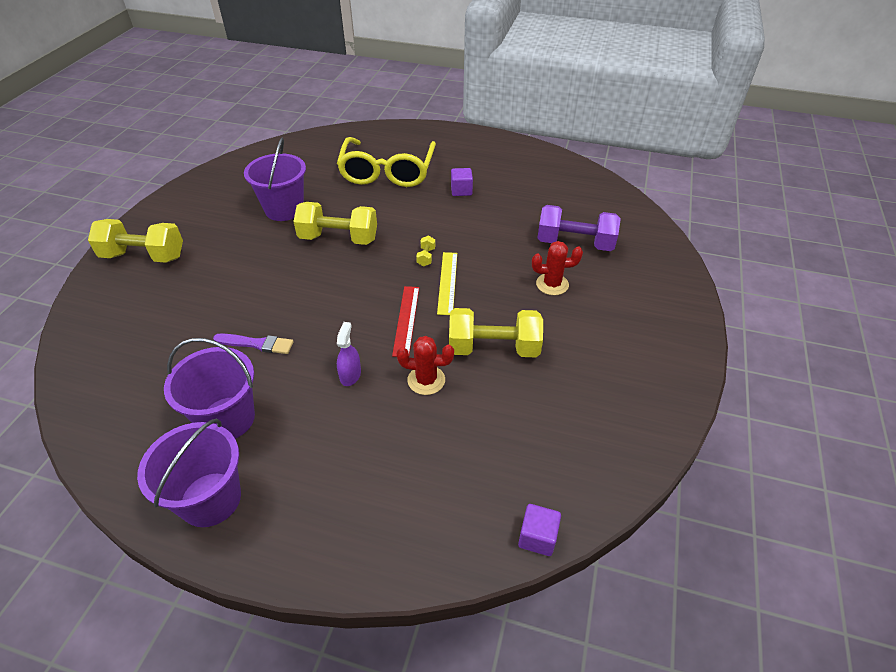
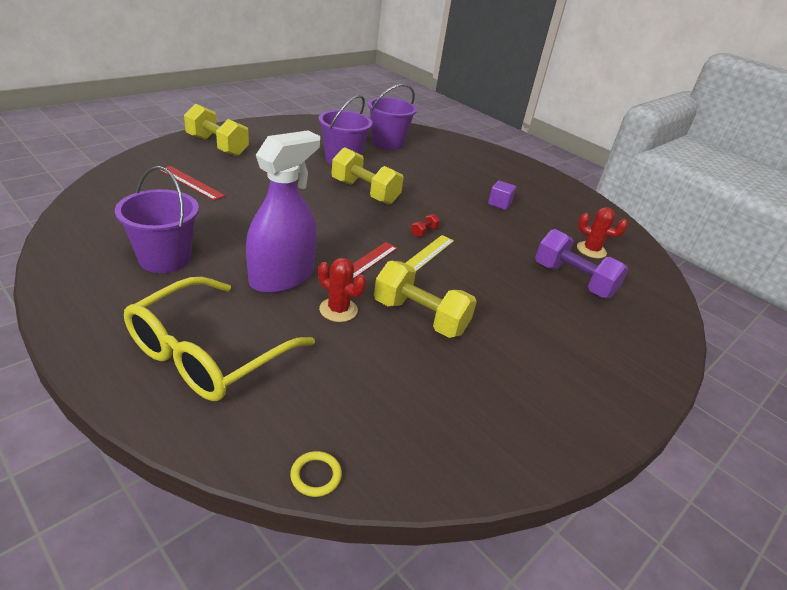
camera: 25 degrees right, 10 degrees down
(163, 317) = (191, 183): none -> red ruler
(210, 499) = (98, 299): purple bucket -> purple bucket (387, 143)
(257, 344) = (235, 226): purple brush -> none
(350, 375) = (282, 276): purple spray bottle -> purple spray bottle, size x2.43
(387, 172) = (447, 169): yellow glasses -> yellow glasses (208, 353)
(426, 257) = (424, 232): yellow dumbbell -> red dumbbell
(537, 537) = (316, 475): purple cube -> yellow ring
(552, 284) = (521, 299): red cactus -> red cactus (591, 250)

